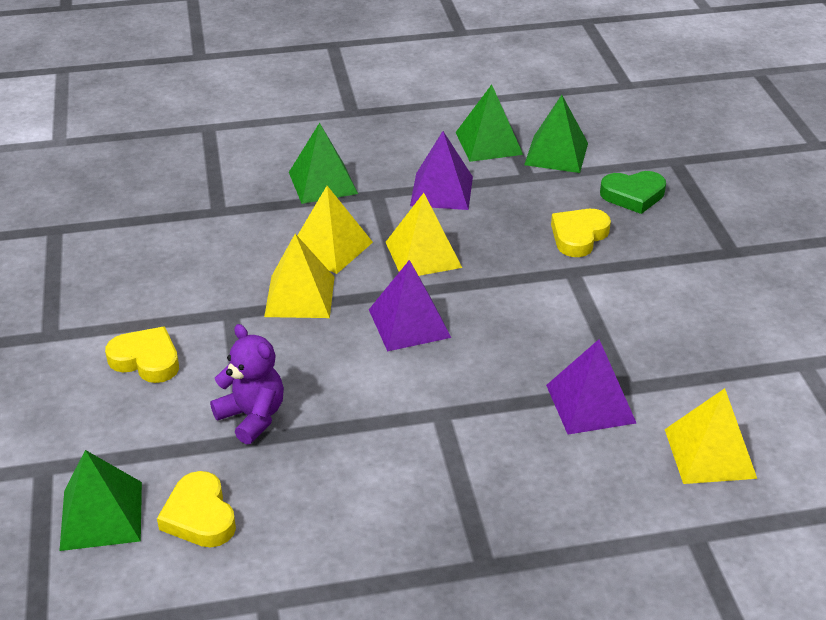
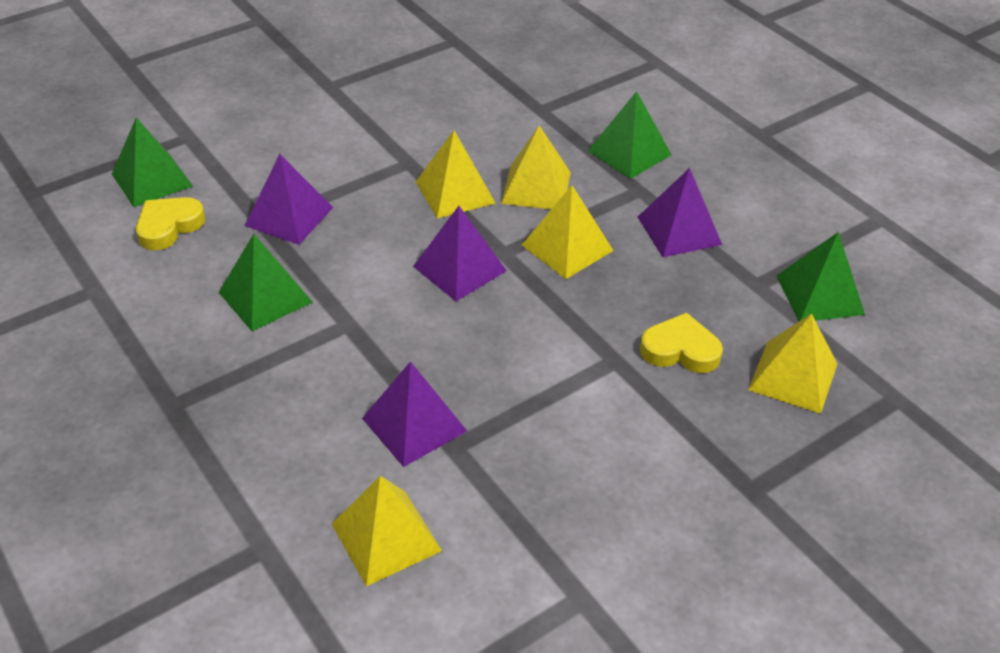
camera: 65 degrees right, 5 degrees up
(146, 360) = (327, 140): yellow heart -> none
(252, 417) = (289, 216): purple teddy bear -> purple pyramid
(488, 143) = (793, 239): green pyramid -> green pyramid (265, 297)
(633, 195) = (793, 376): green heart -> yellow pyramid

